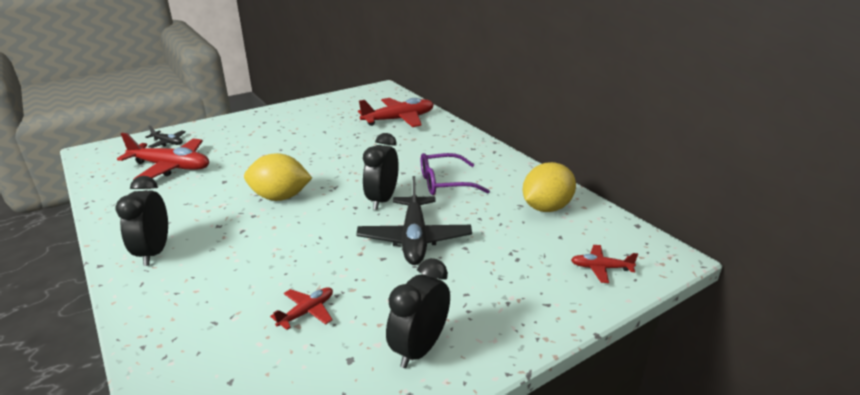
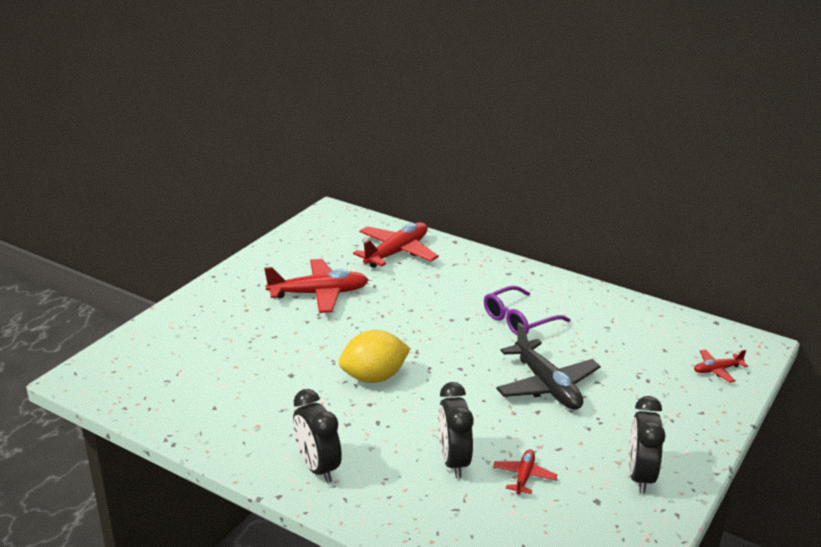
camera: 25 degrees left, 0 degrees up
(168, 142) = (159, 344): black plane -> none
(171, 167) = (207, 373): red plane -> red plane (319, 294)
(382, 200) = (478, 354): black clock -> black clock (453, 461)
(546, 208) = (631, 324): yellow lemon -> none

